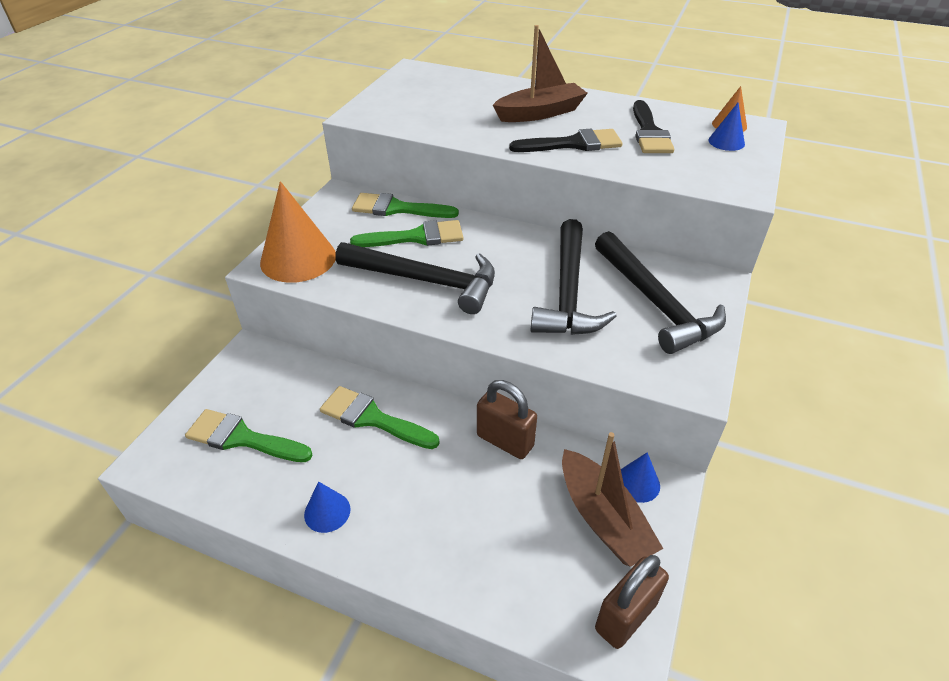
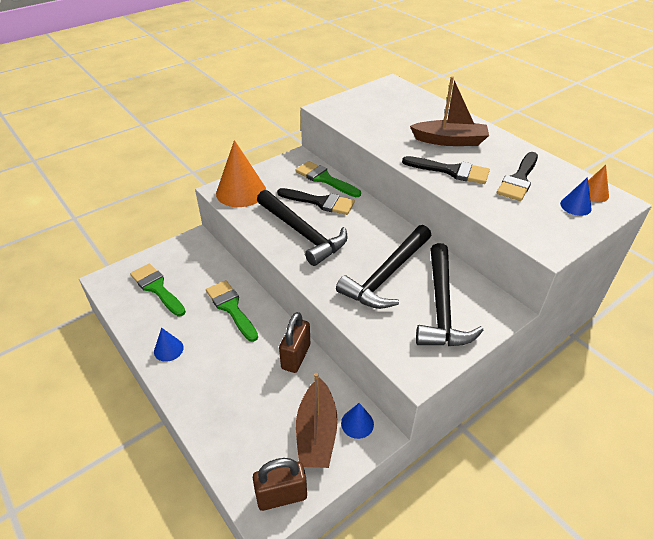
camera: 30 degrees right, 0 degrees up
(416, 237) = (320, 202): green brush -> black brush
(505, 441) = (296, 357): brown padlock -> brown padlock turned 45 degrees clockwise

